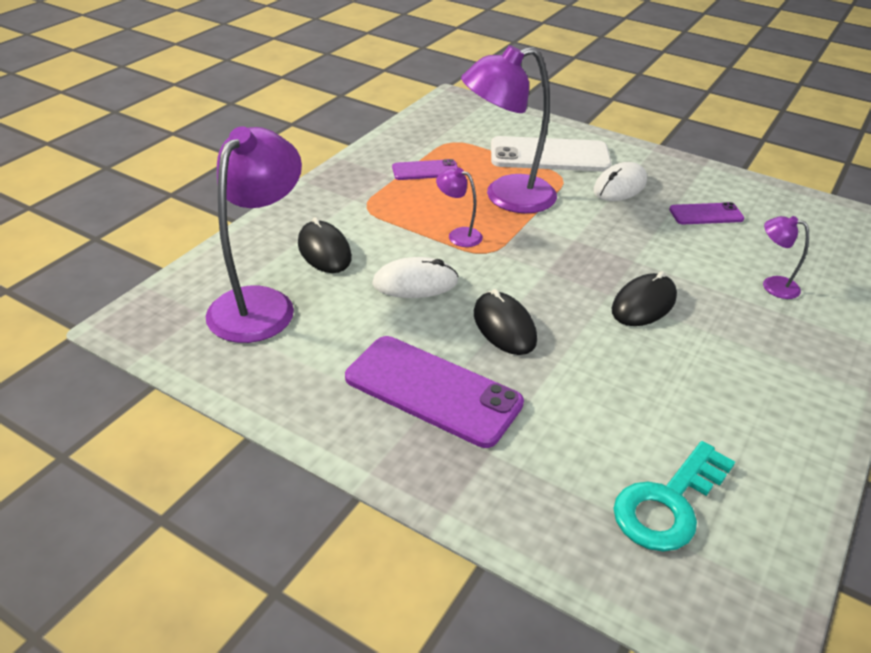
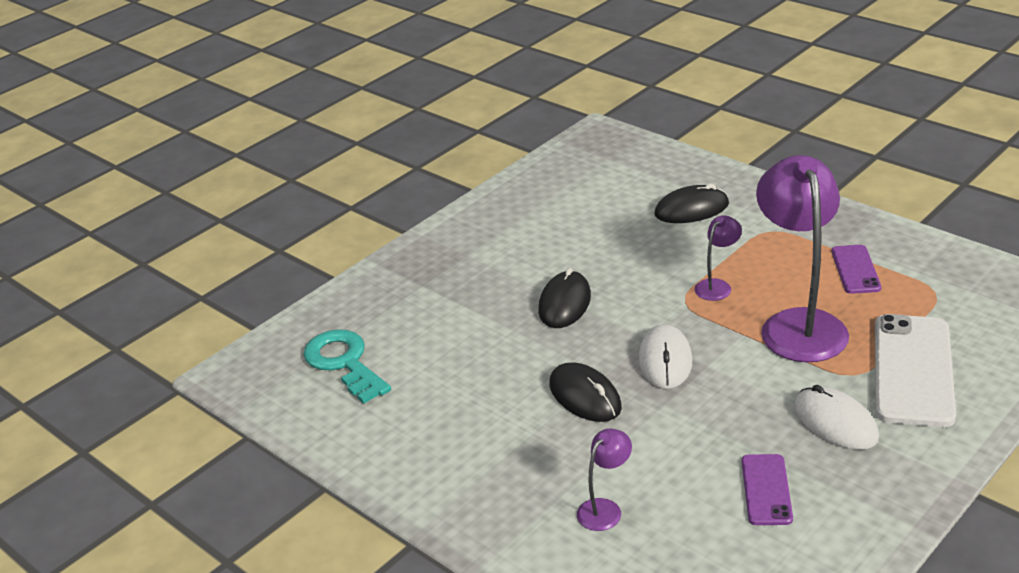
camera: 105 degrees right, 5 degrees down
(260, 303) = (616, 183): purple lamp -> none
(415, 283) = (636, 257): white mouse -> white mouse (665, 360)
(432, 390) = (493, 262): purple phone -> none
(504, 326) = (564, 303): black mouse -> black mouse turned 60 degrees counterclockwise

